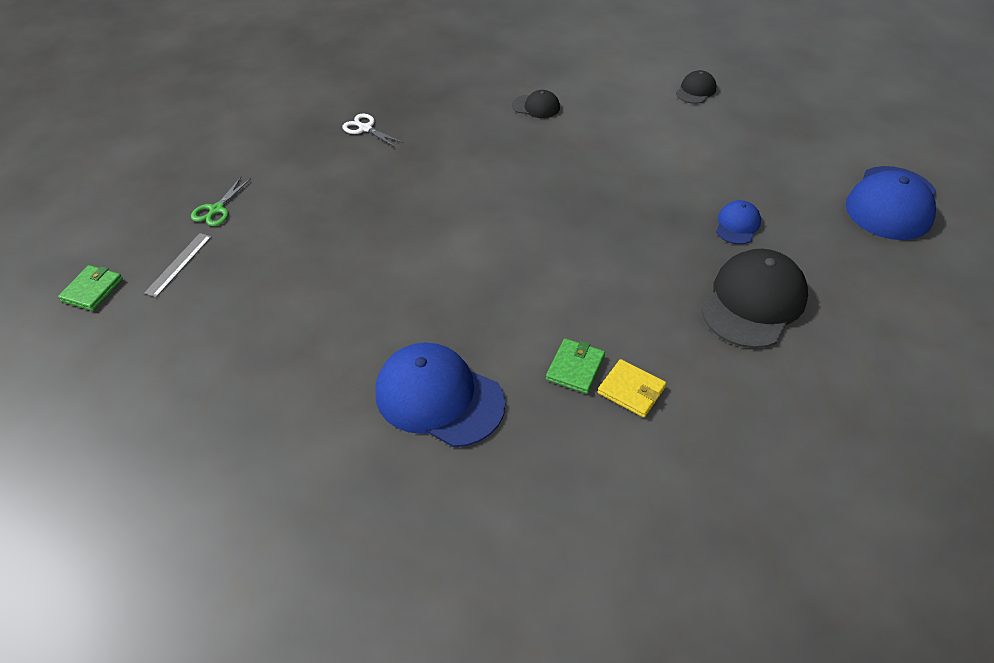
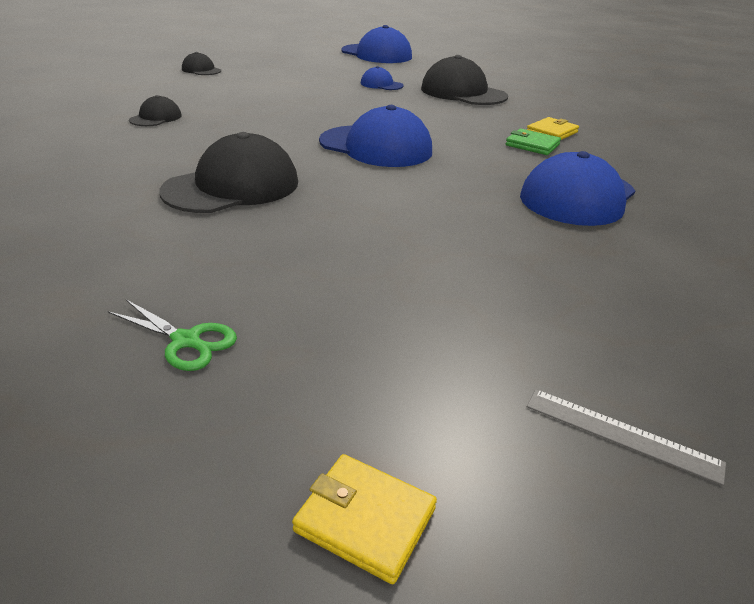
camera: 85 degrees left, 15 degrees down
(92, 290) = (365, 519): green wallet -> yellow wallet
(178, 264) = (323, 383): grey ruler -> grey ruler (621, 434)
(365, 128) = (86, 204): white scissors -> none
(406, 180) = (232, 186): none -> black cap
(519, 245) = (376, 147): none -> blue cap

